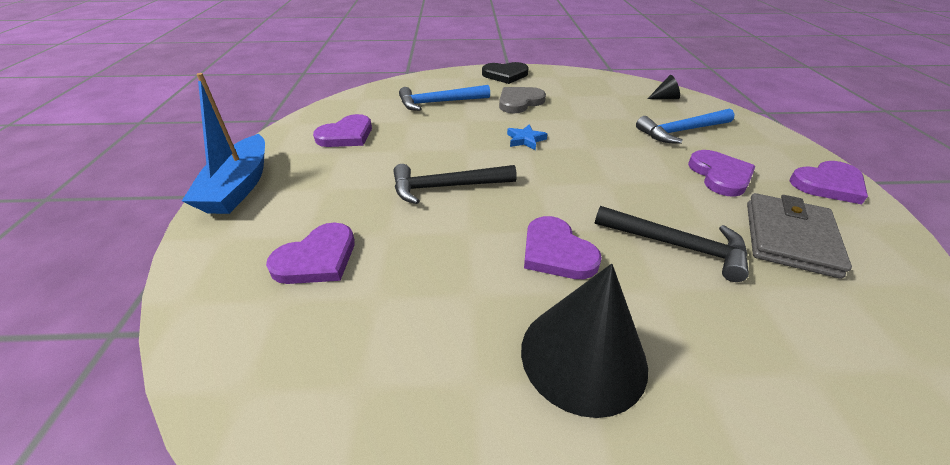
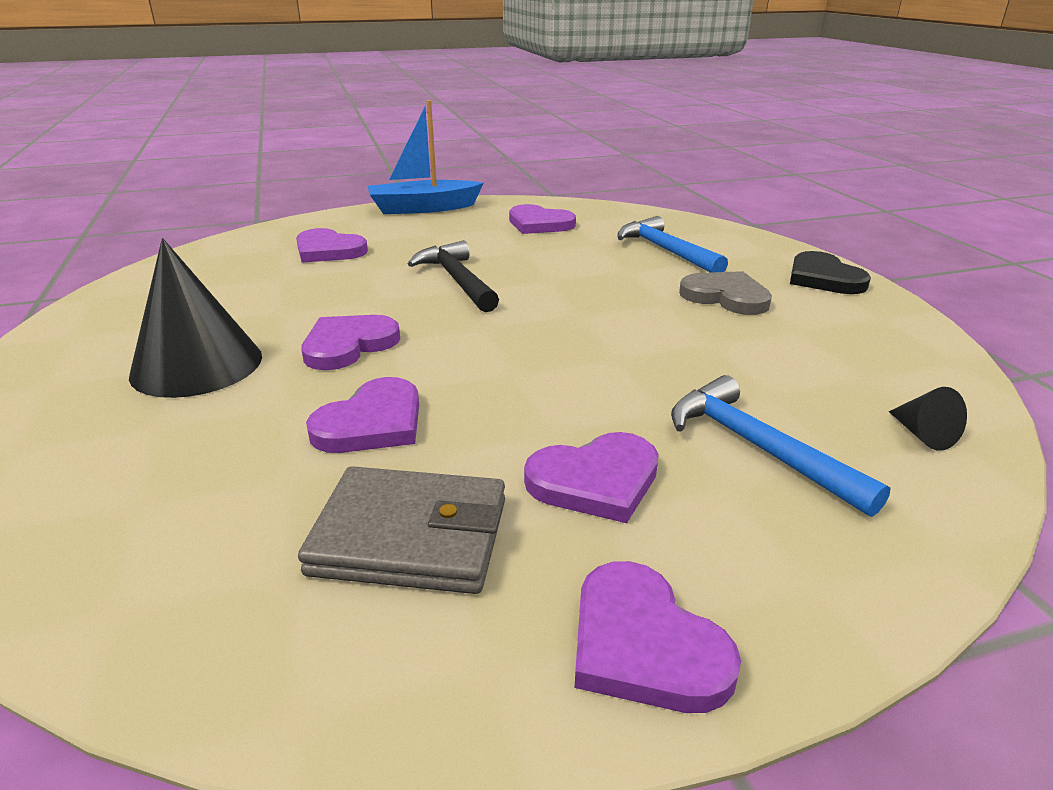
camera: 75 degrees right, 10 degrees down
(525, 140) = (602, 310): blue star -> none
(676, 245) = (372, 423): black hammer -> purple heart

